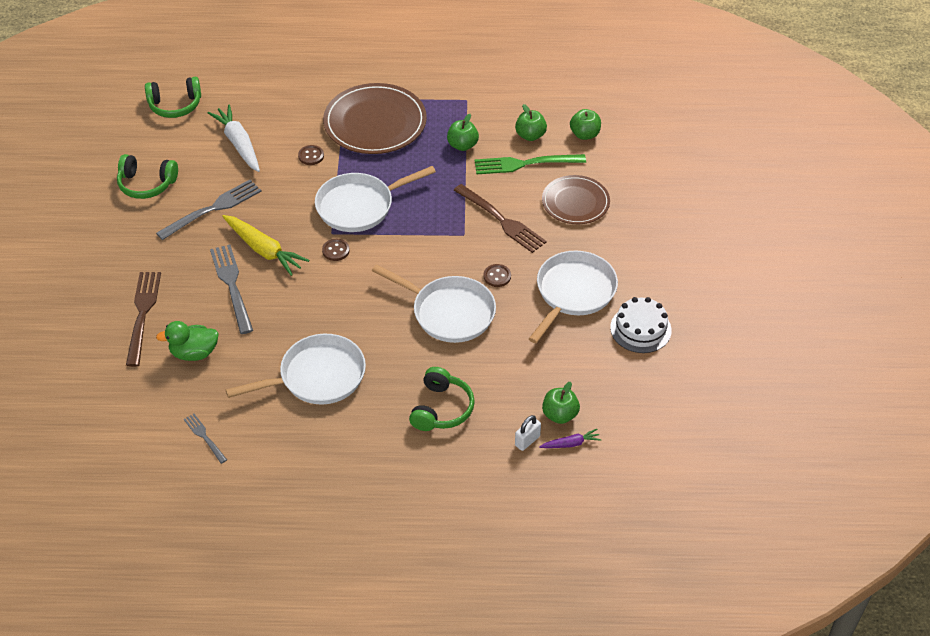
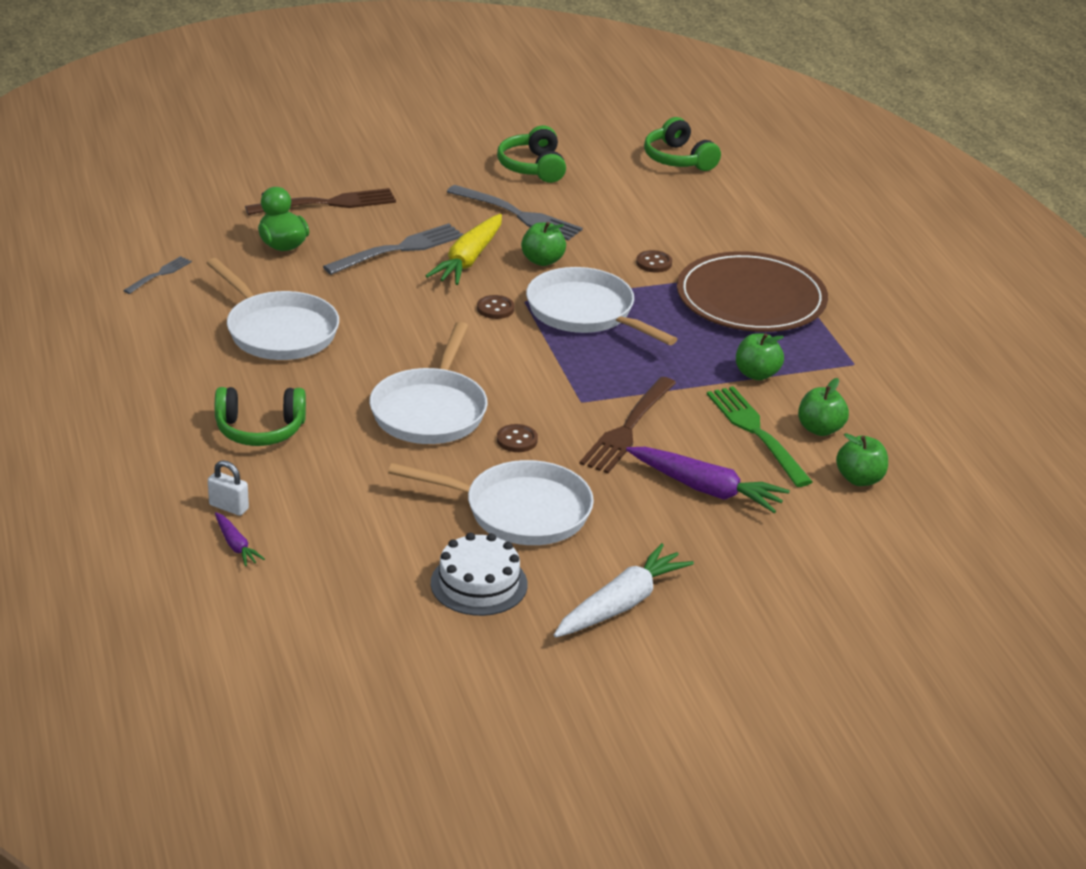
camera: 70 degrees right, 15 degrees down
(238, 144) = (641, 211): white carrot -> white carrot (621, 604)
(560, 415) = (284, 529): green apple -> green apple (542, 261)
(575, 202) = (706, 489): brown plate -> purple carrot

